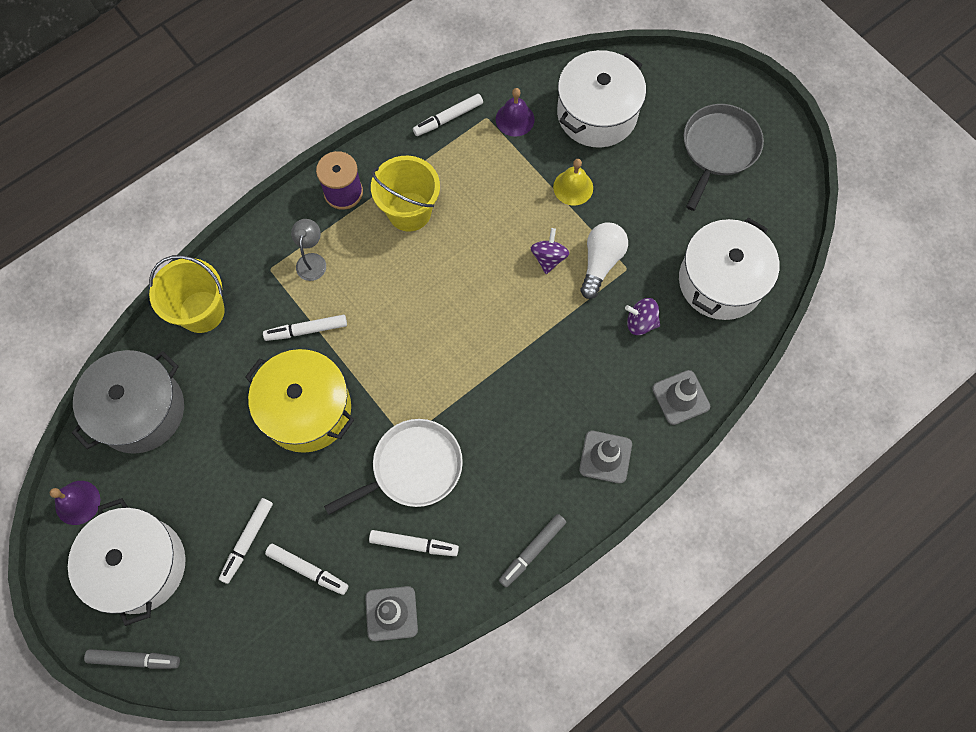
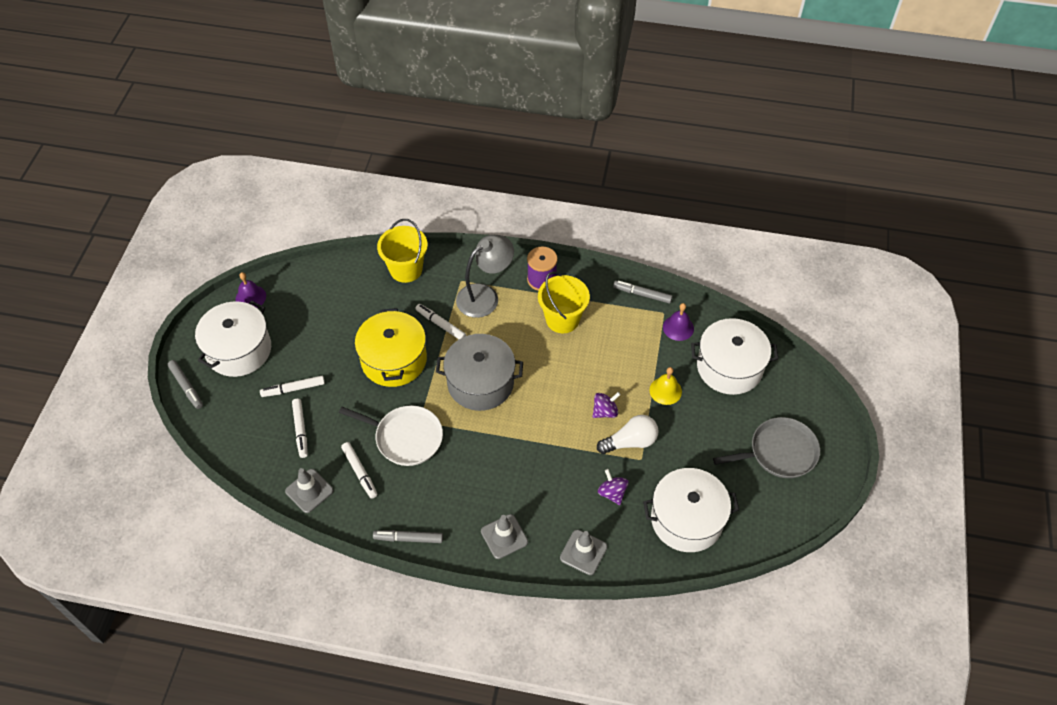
camera: 50 degrees right, 15 degrees down
(140, 410) = (325, 285): grey pot -> grey pot (480, 383)
(312, 260) = (485, 296): grey lamp -> grey lamp, size x1.87
(448, 118) = (642, 294): white marker -> grey marker

